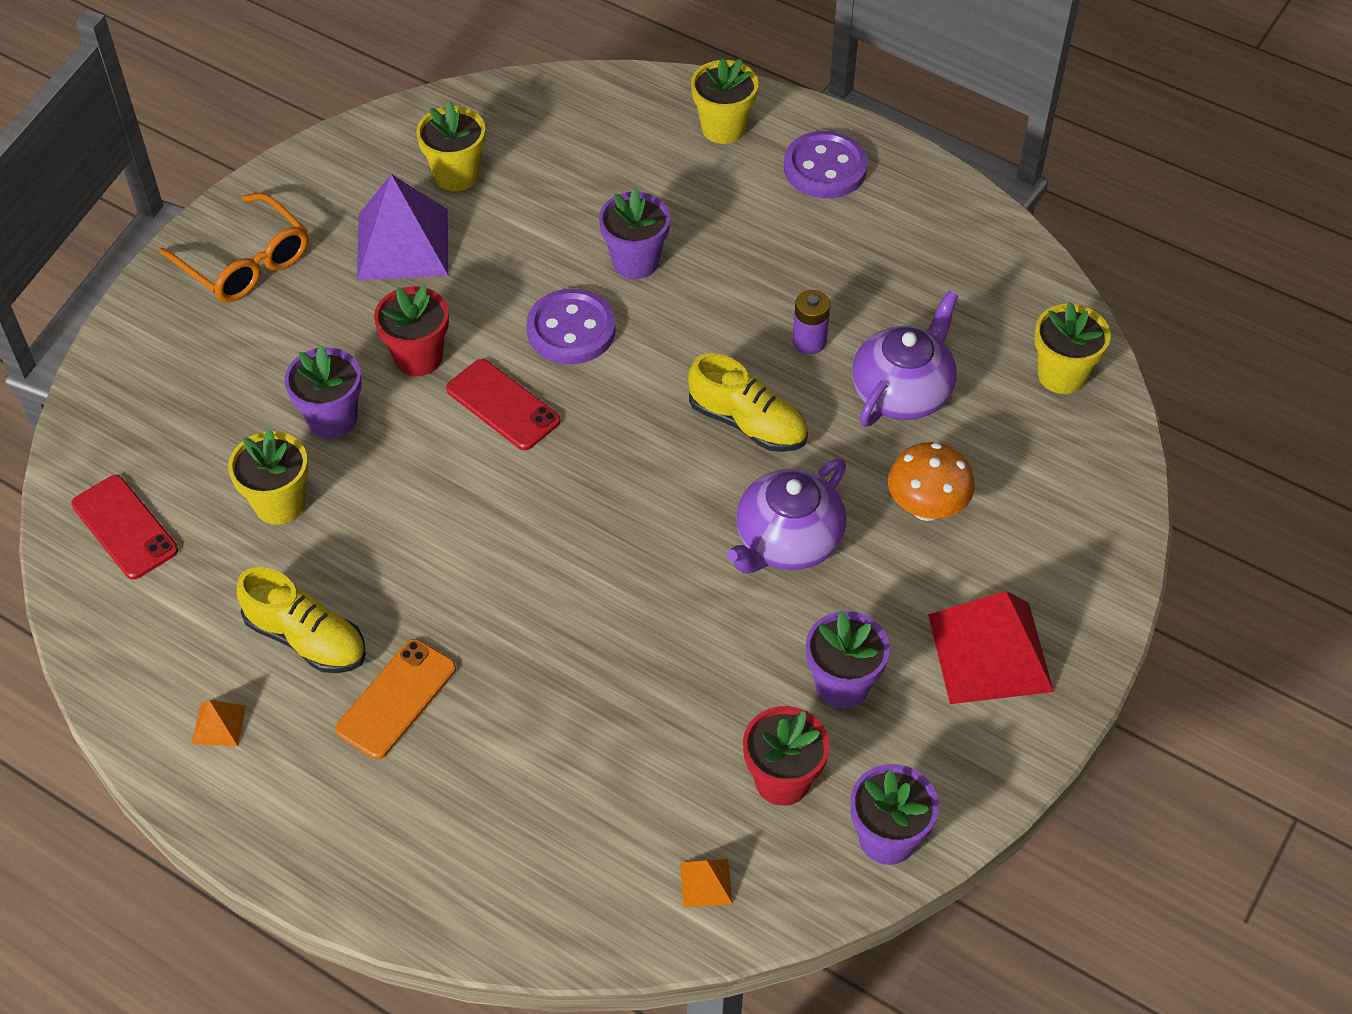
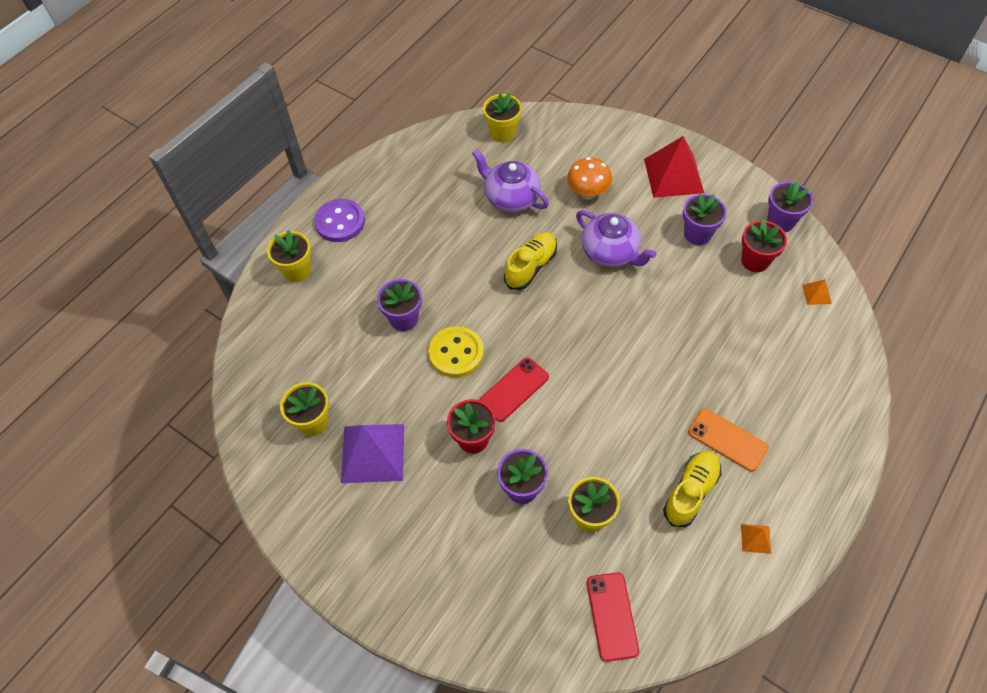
camera: 85 degrees left, 5 degrees up
(125, 527) = (612, 616): red phone -> red phone turned 60 degrees counterclockwise
(245, 262) = (377, 558): orange glasses -> none
(571, 330) = (456, 353): purple button -> yellow button
(809, 341) = (473, 236): purple battery -> none

